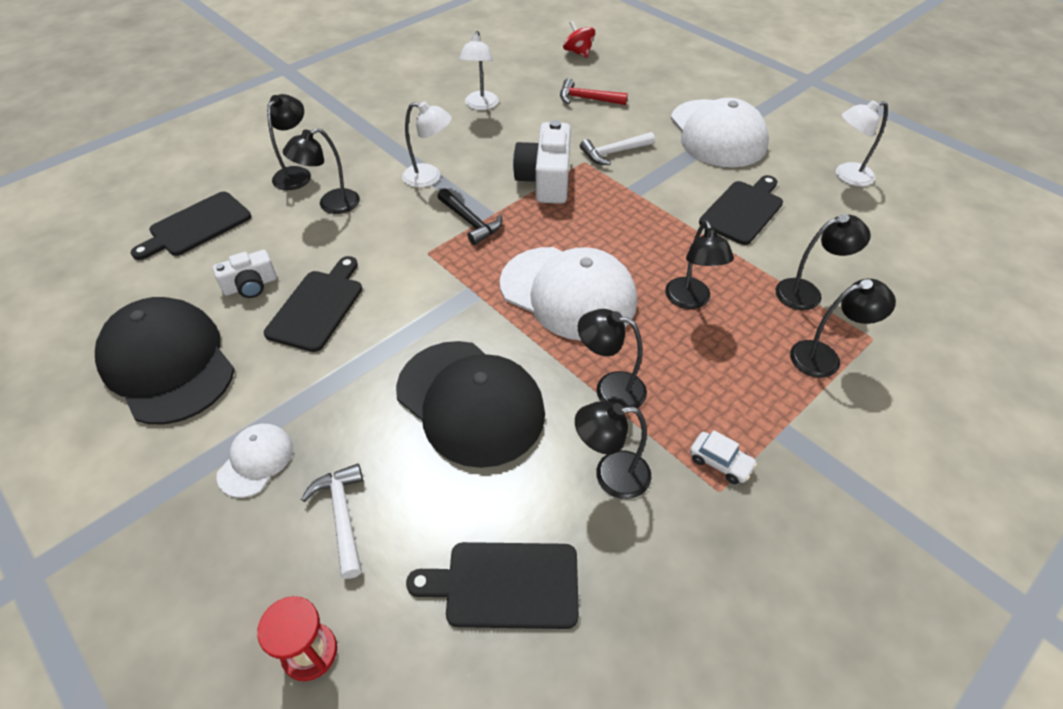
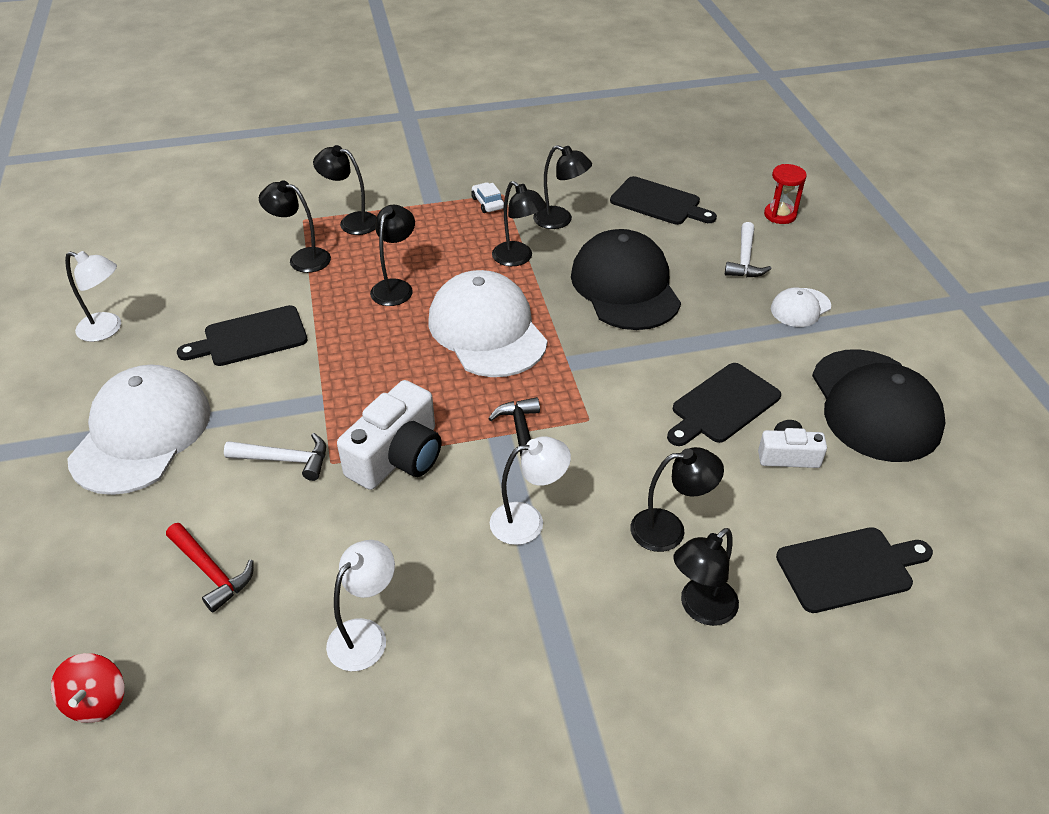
camera: 150 degrees left, 5 degrees down
(429, 177) = (528, 521): white lamp -> white lamp turned 120 degrees clockwise

